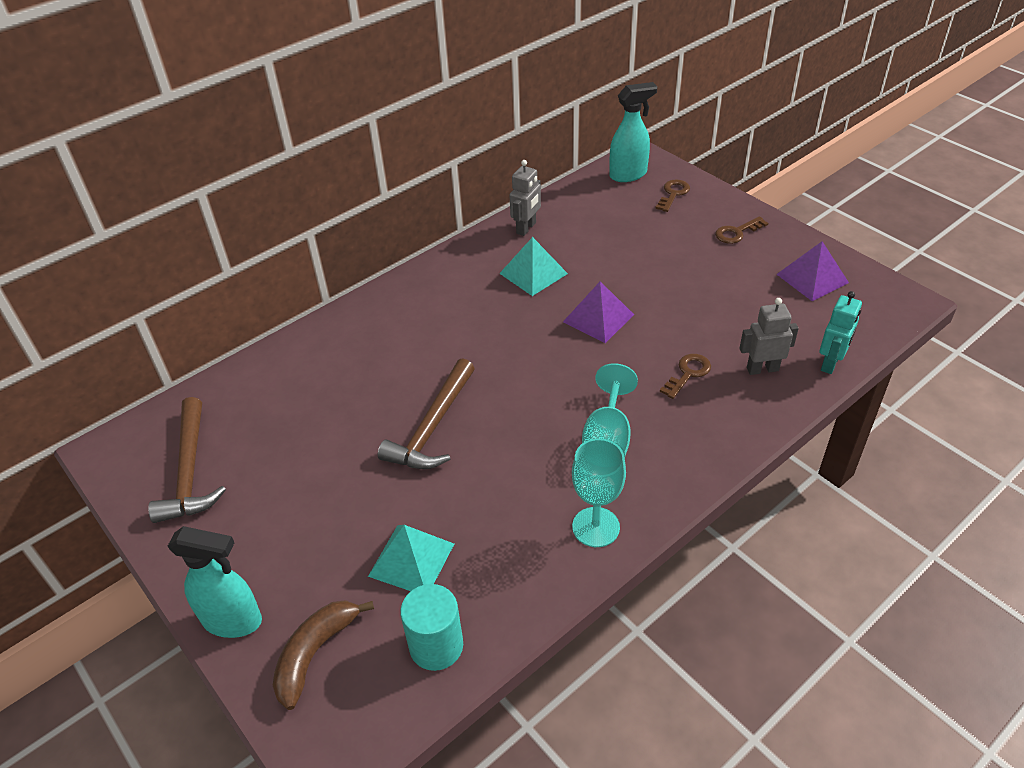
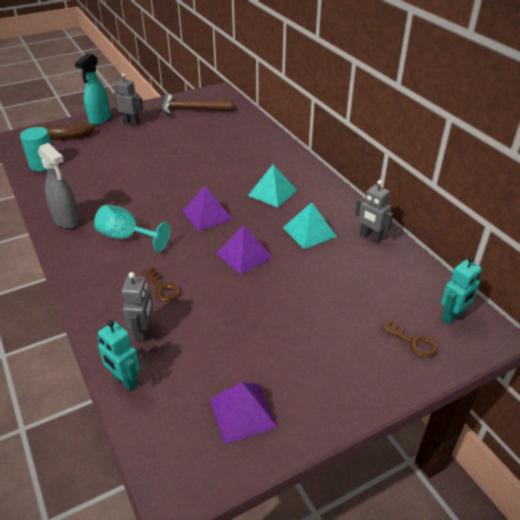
camera: 100 degrees right, 5 degrees down
(247, 555) = (131, 122): none -> grey robot
(315, 653) = (67, 136): brown banana -> brown banana turned 135 degrees clockwise
(411, 560) = (94, 162): turquoise pyramid -> turquoise pyramid (272, 192)
(432, 427) = (178, 175): brown hammer -> none
(528, 369) = (207, 215): none -> purple pyramid
(596, 527) = (67, 220): turquoise goblet -> grey spray bottle
(628, 174) = (452, 316): turquoise spray bottle -> turquoise robot
(737, 232) = (335, 374): brown key -> none

